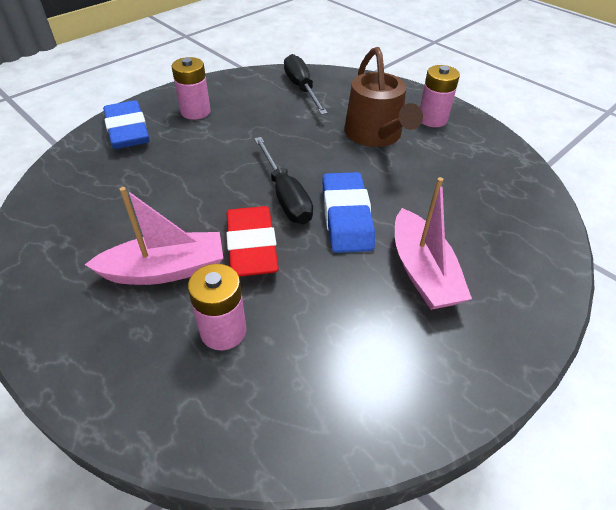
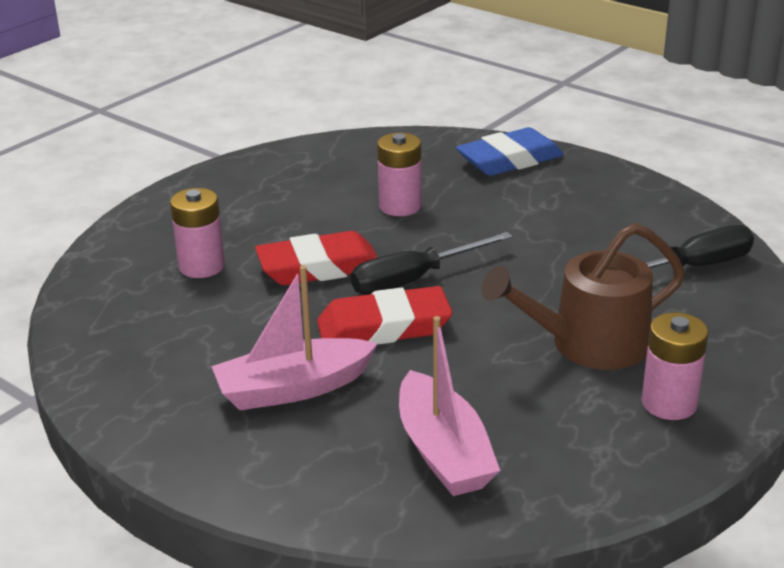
camera: 85 degrees right, 15 degrees down
(165, 270) = (278, 224): pink boat -> pink boat (443, 452)
(195, 112) = (575, 194): pink battery -> pink battery (400, 206)
(346, 217) = (384, 327): blue eraser -> red eraser

